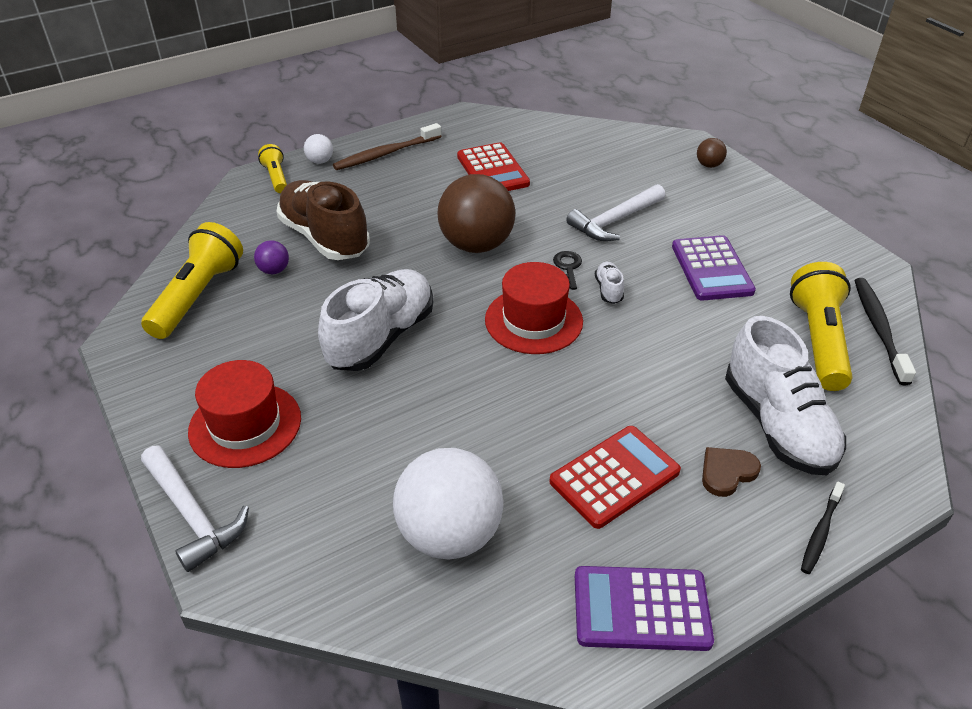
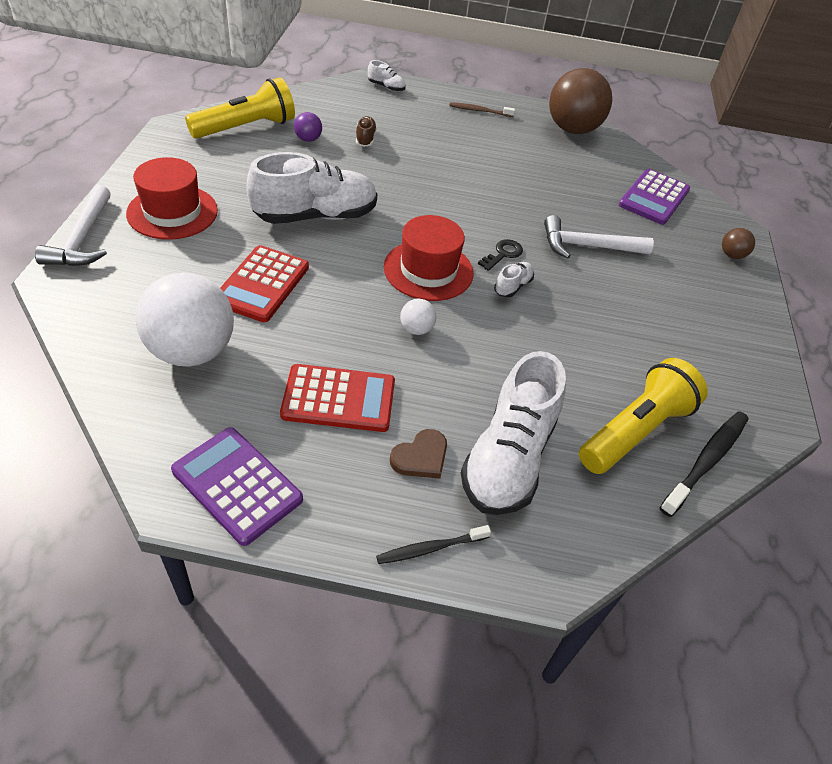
camera: 35 degrees right, 5 degrees up
(276, 177) = (386, 87): yellow flashlight -> white shoe
(320, 161) = (428, 92): white ball -> white ball (416, 329)
(324, 238) = (365, 138): brown shoe -> brown shoe, size x0.42
(386, 153) = (480, 111): brown toothbrush -> brown toothbrush, size x0.62
(476, 245) = (458, 201): brown ball -> brown ball (572, 129)
(492, 170) = (541, 161): red calculator -> red calculator (262, 284)
(712, 269) = (619, 325): purple calculator -> purple calculator (654, 198)
(727, 472) = (421, 457): brown heart -> brown heart turned 135 degrees clockwise

